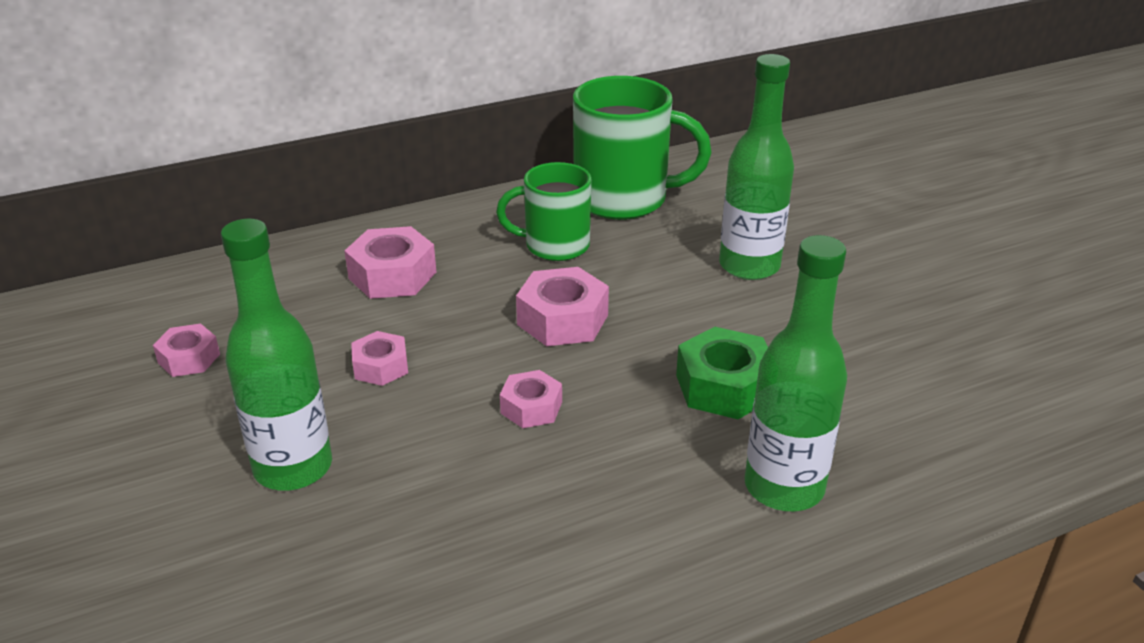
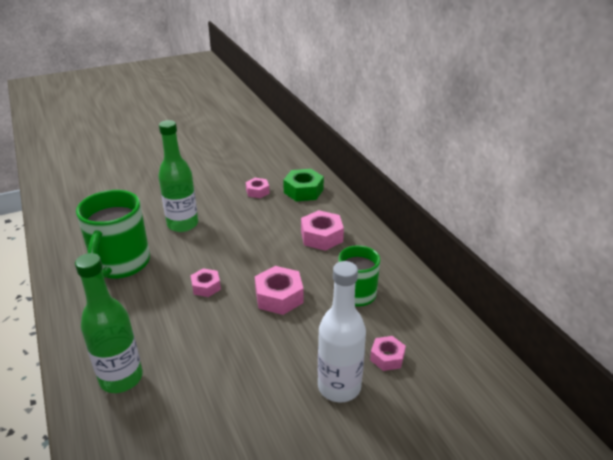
camera: 90 degrees right, 0 degrees up
(381, 367) = (245, 240): pink nut -> pink nut (387, 357)
(624, 199) = (421, 325): green mug -> green mug (120, 264)
(724, 386) = (209, 361): green nut -> green nut (303, 191)
(749, 266) = (339, 387): green bottle -> white bottle

